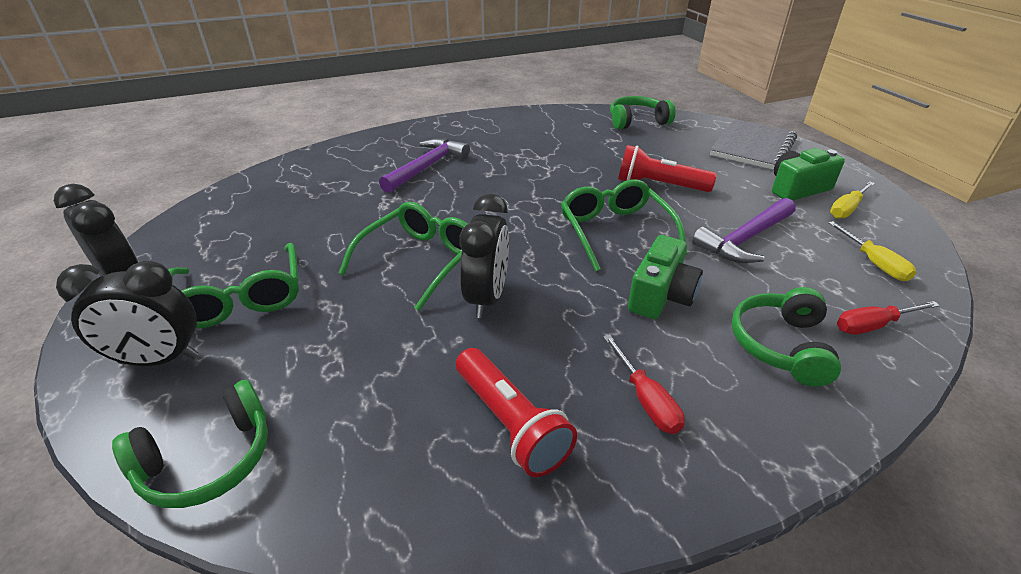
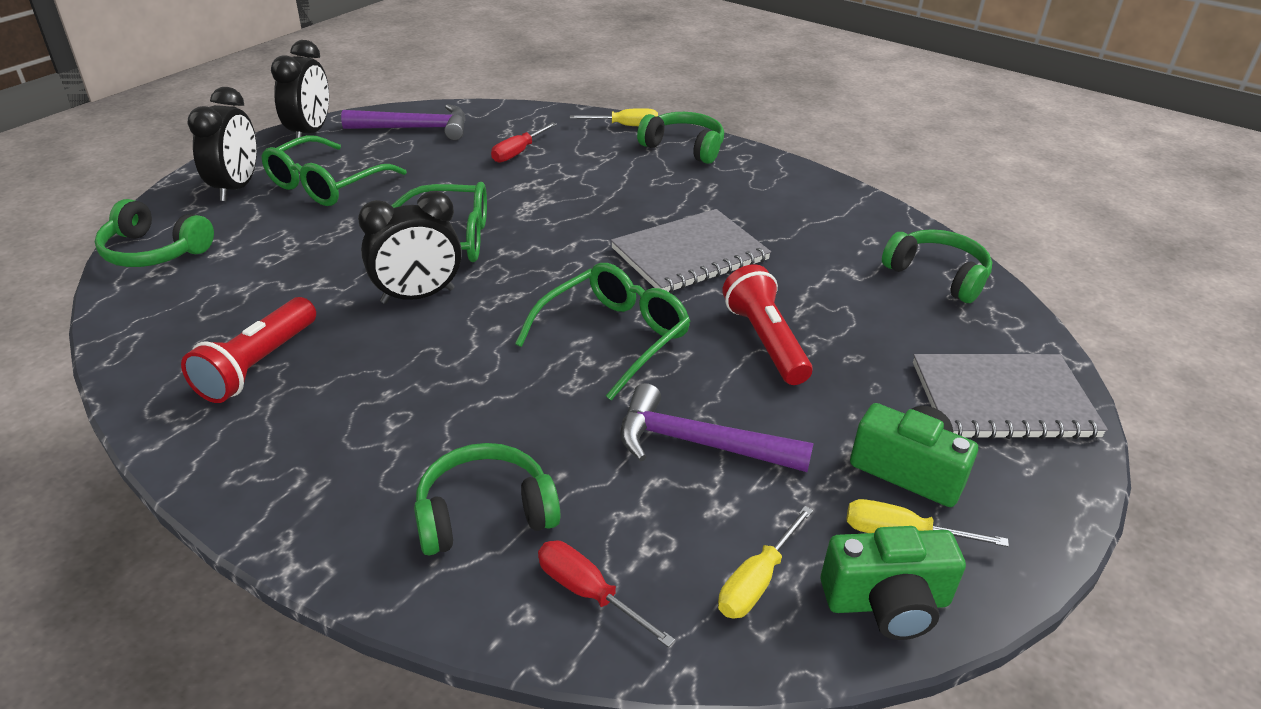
camera: 55 degrees right, 0 degrees up
(159, 359) = (236, 188): black clock -> black clock turned 135 degrees counterclockwise
(359, 143) = (625, 126): none -> yellow screwdriver
(417, 135) = (684, 147): none -> green headphones
(427, 167) = (621, 179): purple hammer -> purple hammer (415, 128)
(547, 176) = (690, 254): none -> grey notebook
(646, 400) = (331, 433): red screwdriver -> red screwdriver (518, 152)
(661, 296) = (510, 402): green camera -> green camera (887, 602)

